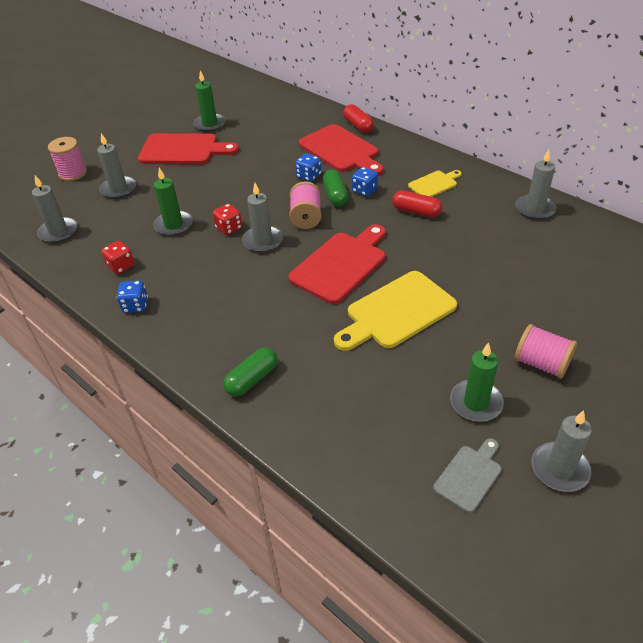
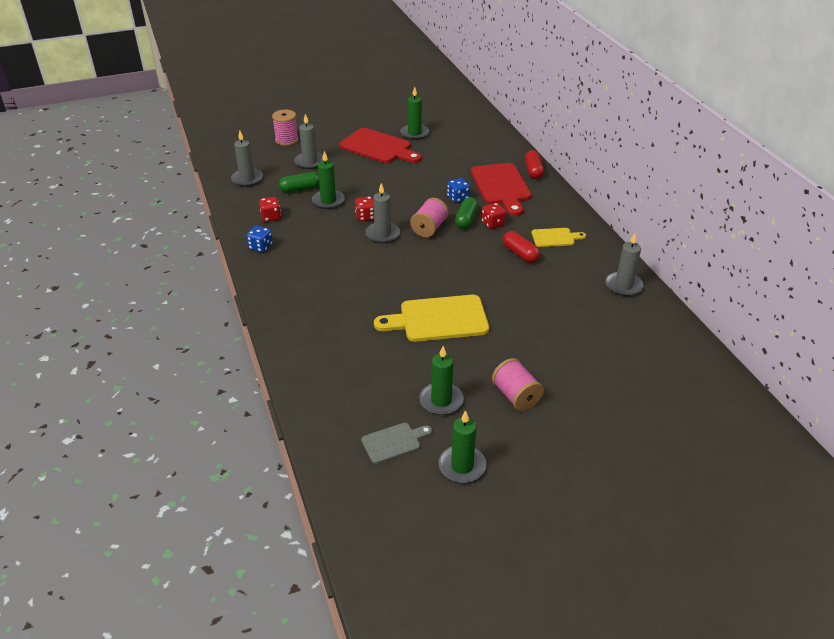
camera: 25 degrees right, 5 degrees down
(252, 379) = (299, 323): green capsule -> green capsule (300, 189)
(341, 265) = (426, 271): red cutting board -> none
(364, 190) = (493, 224): blue dice -> red dice
(559, 469) = (462, 466): grey candle -> green candle

